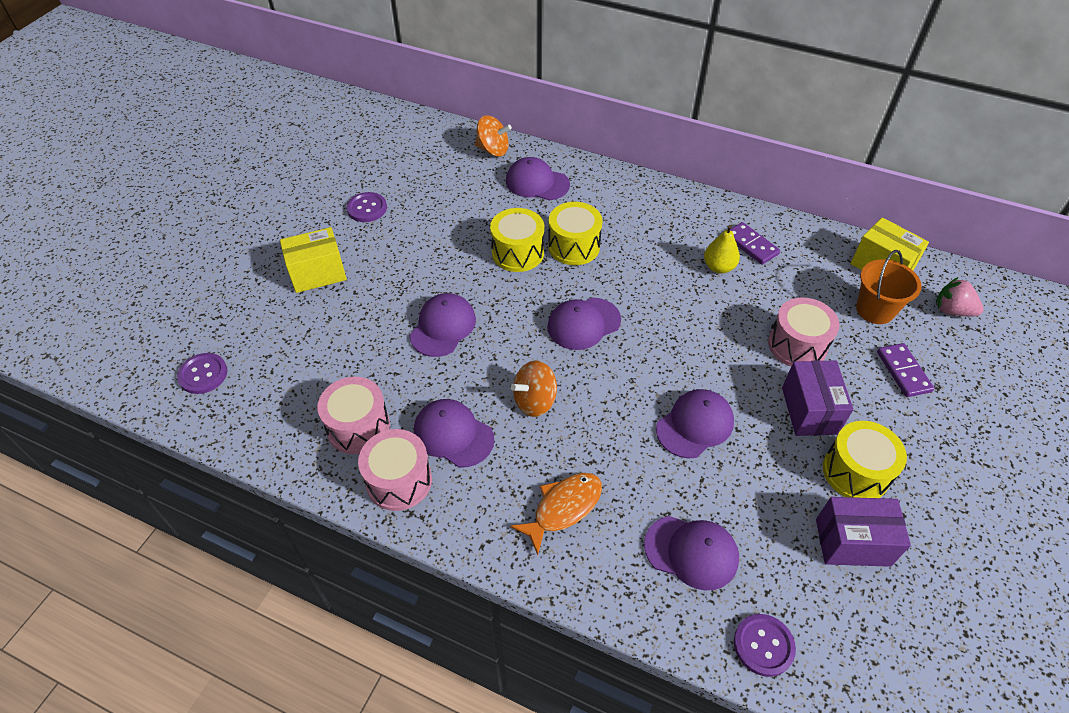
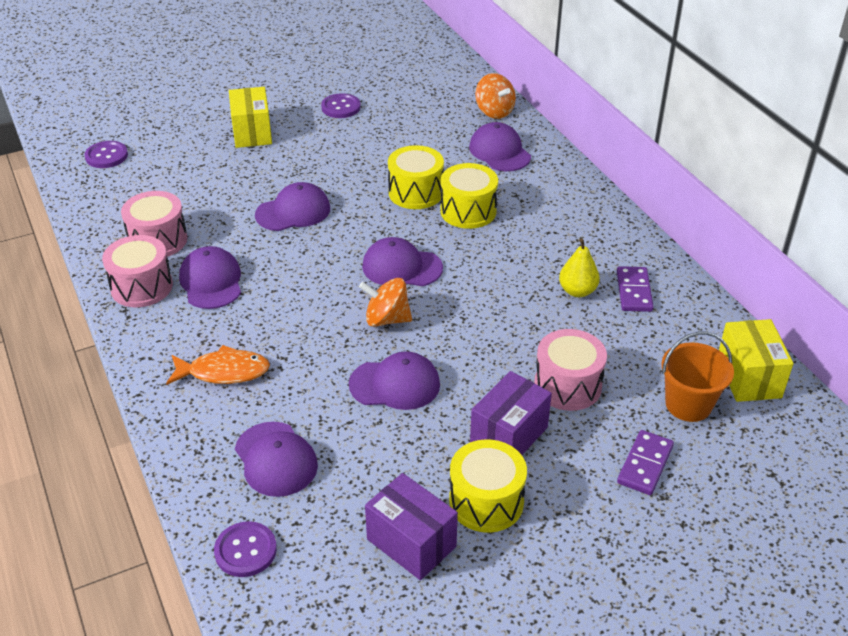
camera: 40 degrees right, 10 degrees down
(318, 273) = (252, 133): yellow box -> yellow box turned 60 degrees clockwise
(535, 401) = (295, 295): orange spinning top -> orange spinning top (386, 319)
(952, 310) = (775, 452): pink strawberry -> none

